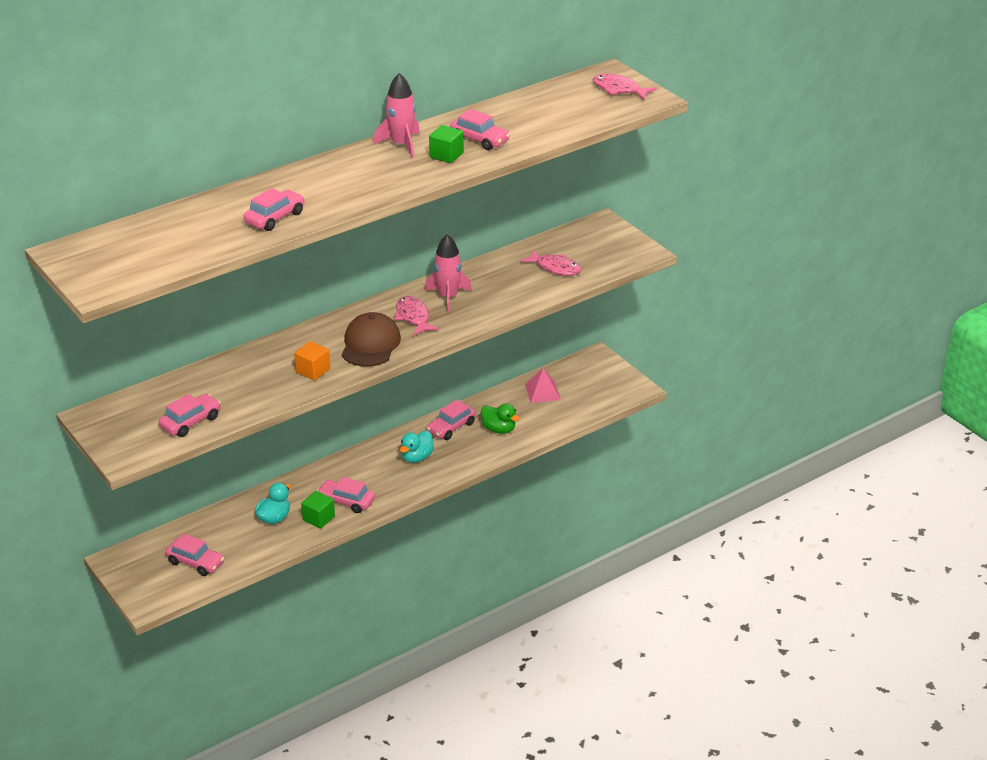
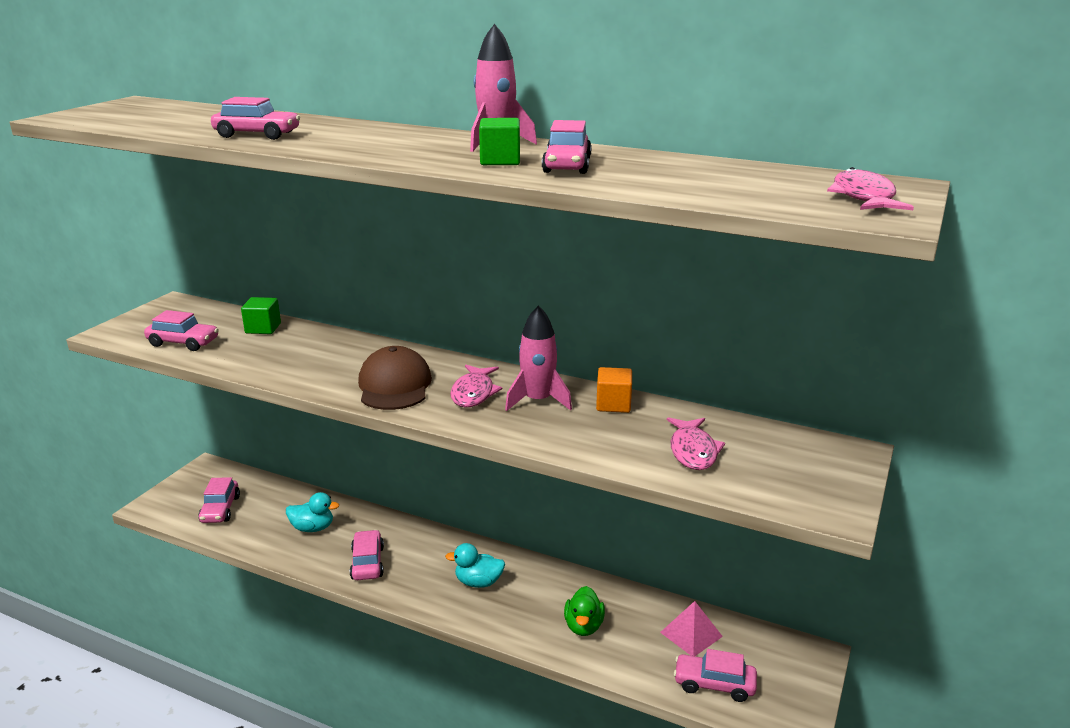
camera: 60 degrees right, 10 degrees down
(313, 371) = (316, 371): orange cube -> orange cube (613, 404)
(318, 518) = (328, 556): green cube -> green cube (263, 328)
(370, 344) = (394, 386): brown cap -> brown cap turned 75 degrees counterclockwise
(413, 317) = (473, 393): pink fish -> pink fish turned 150 degrees clockwise
(451, 427) = (553, 586): pink car -> pink car (714, 684)

